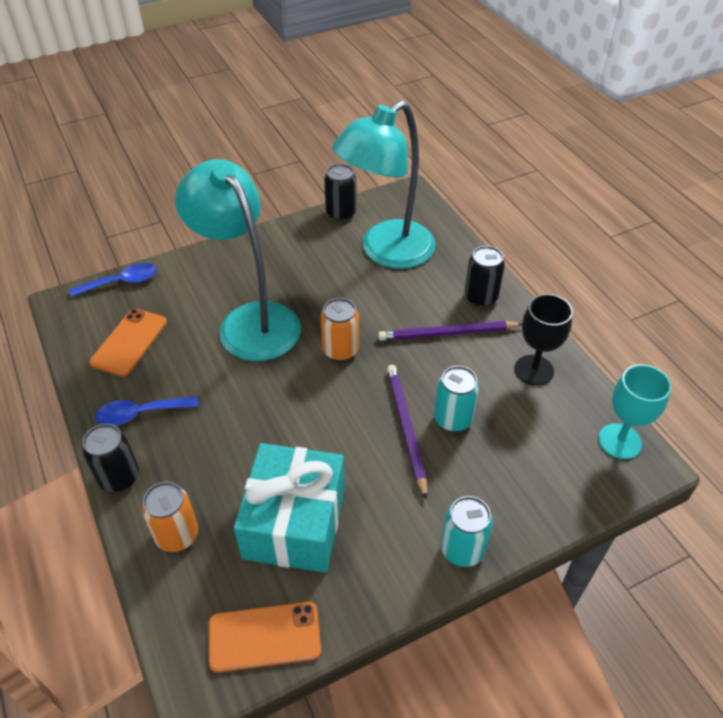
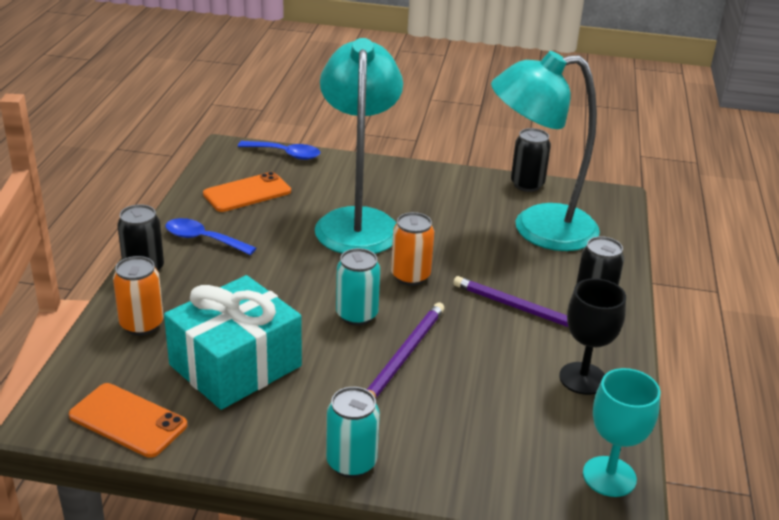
camera: 35 degrees right, 15 degrees down
(453, 419) = (455, 372): turquoise can -> turquoise can (357, 315)

